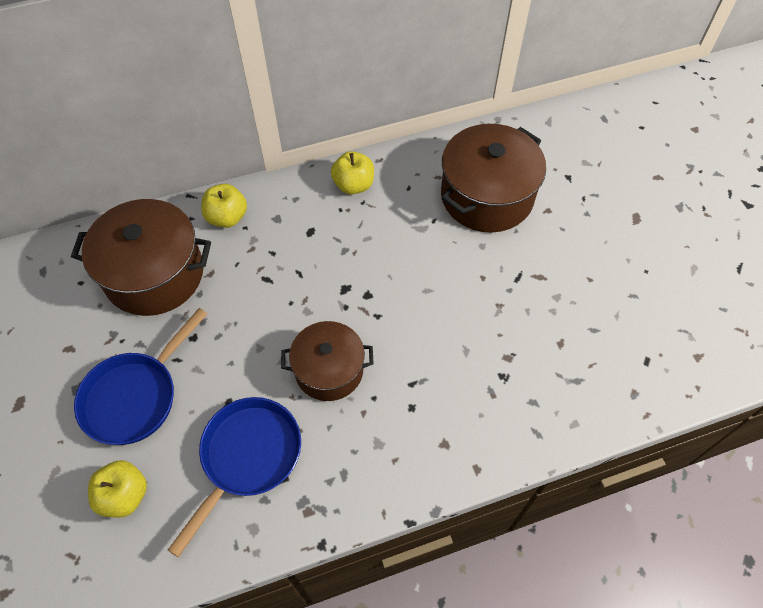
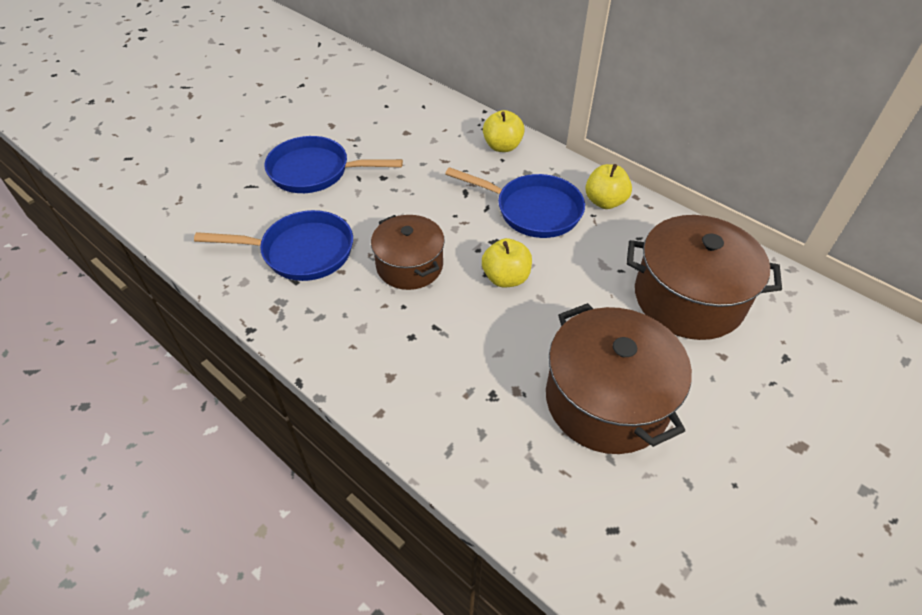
camera: 60 degrees right, 10 degrees down
(124, 495) = (236, 202): yellow apple -> yellow apple (506, 278)
(154, 274) = (421, 134): brown pot -> brown pot (606, 400)
(327, 241) = (532, 210): none -> blue pan

